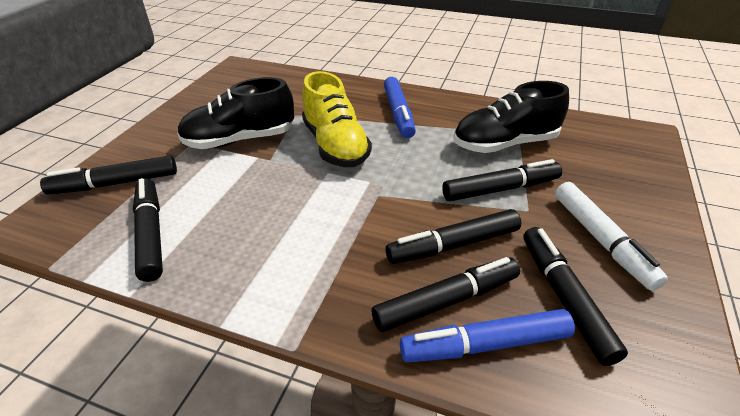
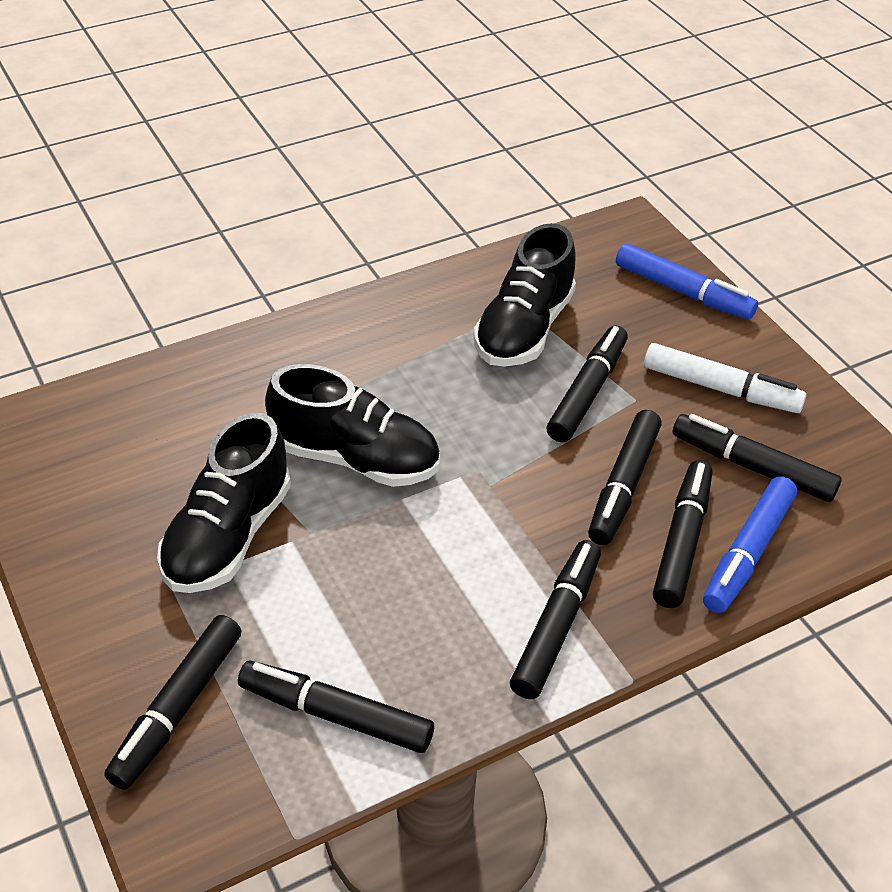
camera: 50 degrees left, 5 degrees up
(302, 283) = (556, 627): none -> black marker
(335, 145) = (355, 458): yellow shoe -> black shoe
(398, 113) = (359, 361): blue marker -> blue marker (682, 291)

